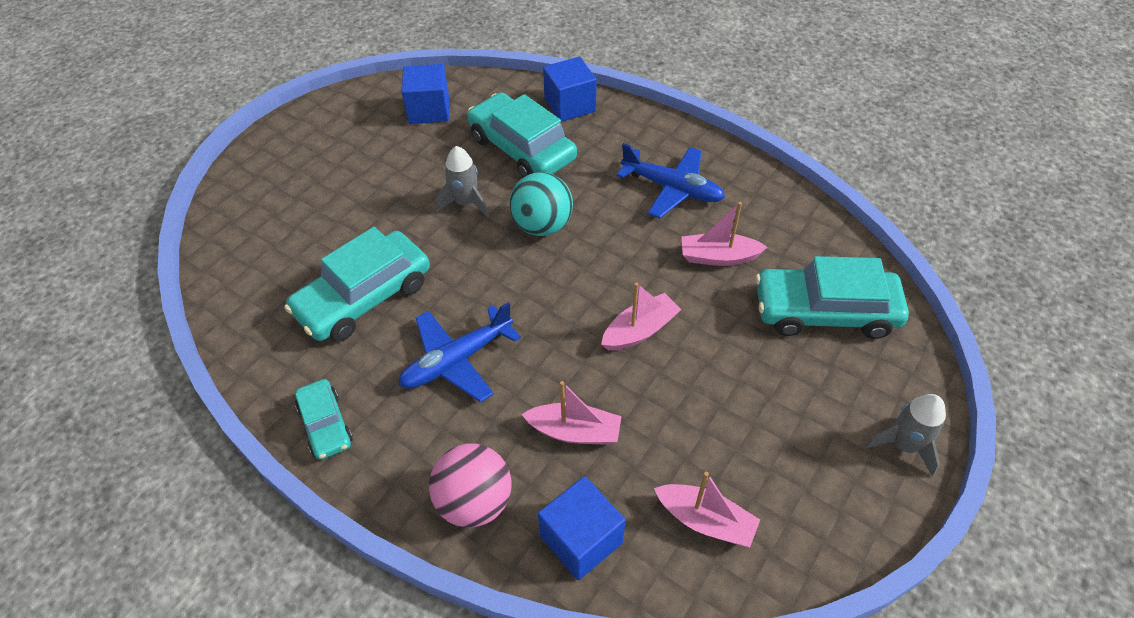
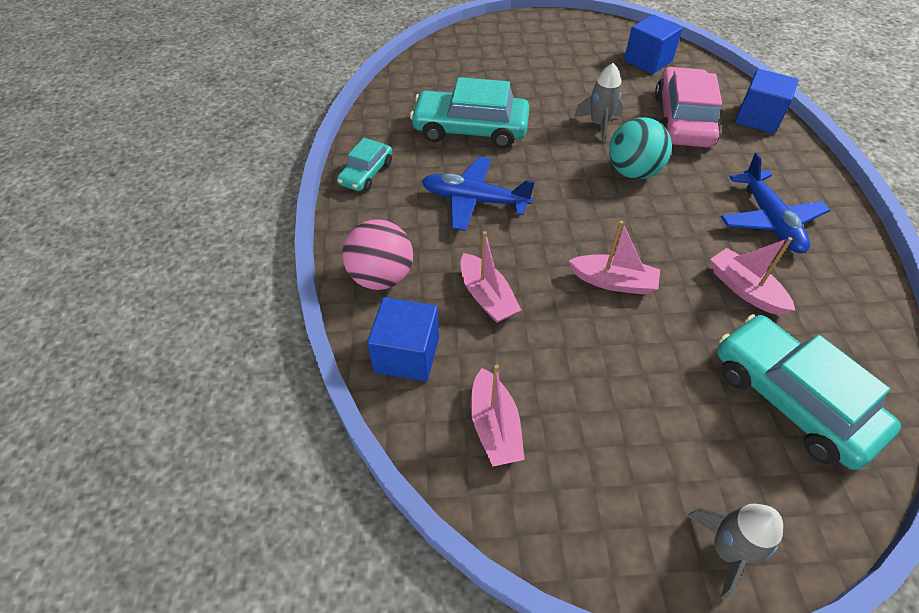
camera: 50 degrees right, 0 degrees up
(522, 148) = (682, 120): turquoise car -> pink car

